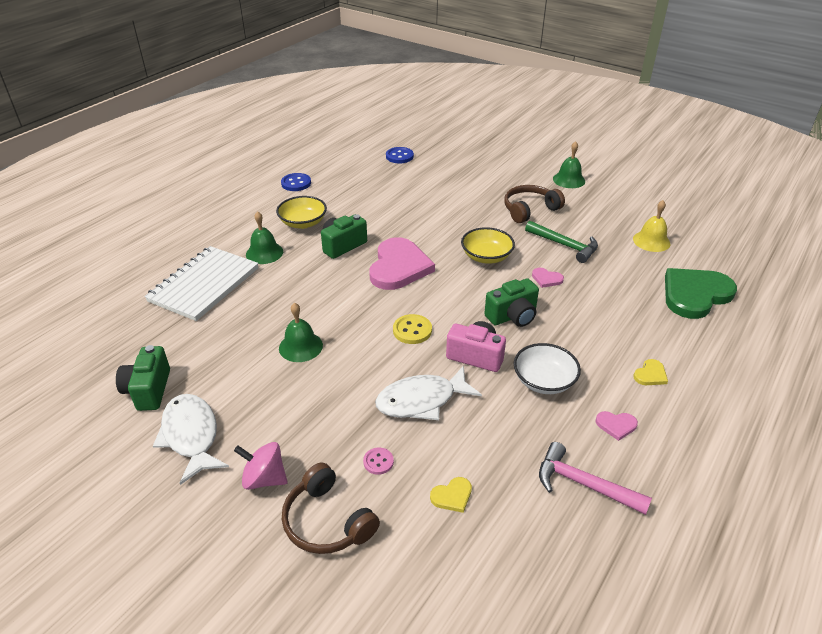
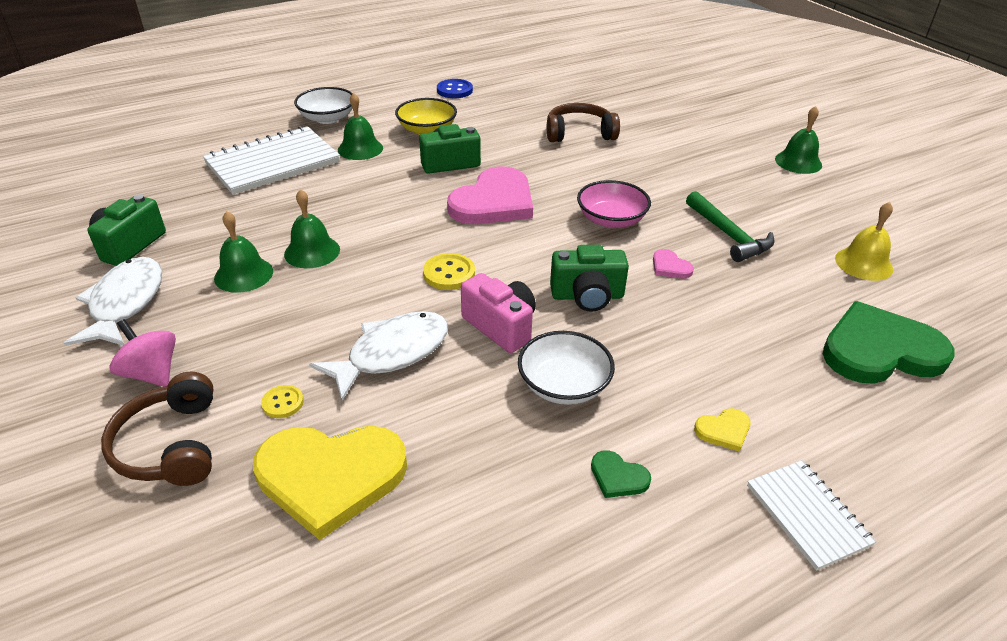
camera: 25 degrees right, 0 degrees up
(215, 234) = (327, 118): none -> white bowl
(264, 381) = (243, 274): none -> green bell
(378, 462) = (283, 403): pink button -> yellow button
(399, 156) = (596, 89): blue button -> none
(421, 400) = (392, 354): white fish -> white fish turned 135 degrees clockwise
(452, 496) = (330, 476): yellow heart -> yellow heart, size x2.41
(486, 257) = (611, 220): yellow bowl -> pink bowl
(529, 210) = (714, 182): brown headphones -> brown headphones (579, 133)
(583, 484) = (508, 533): pink hammer -> none
(616, 425) = (618, 477): pink heart -> green heart
(723, 406) = (807, 515): none -> white notebook

